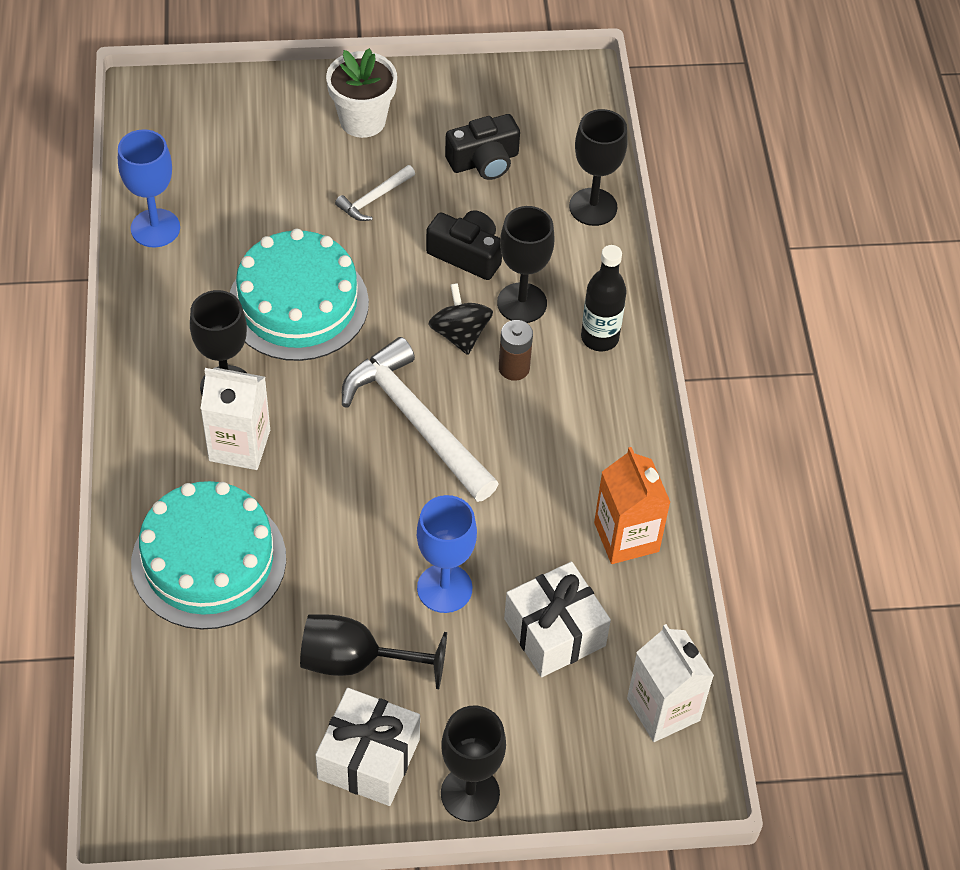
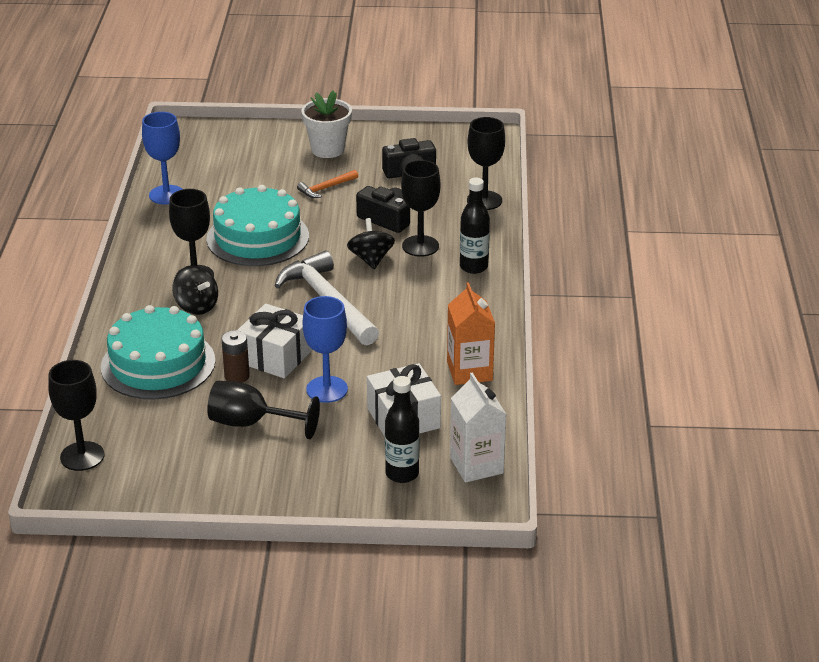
camera: 10 degrees right, 20 degrees down
(239, 445) = (196, 306): white carton -> black spinning top
(369, 759) = (247, 476): white gift -> white gift (275, 356)
(374, 199) = (326, 188): white hammer -> orange hammer
(470, 793) = (318, 500): black goblet -> black goblet (82, 456)
(514, 368) = (406, 279): brown battery -> brown battery (237, 376)
(570, 734) = (402, 474): none -> black bottle

